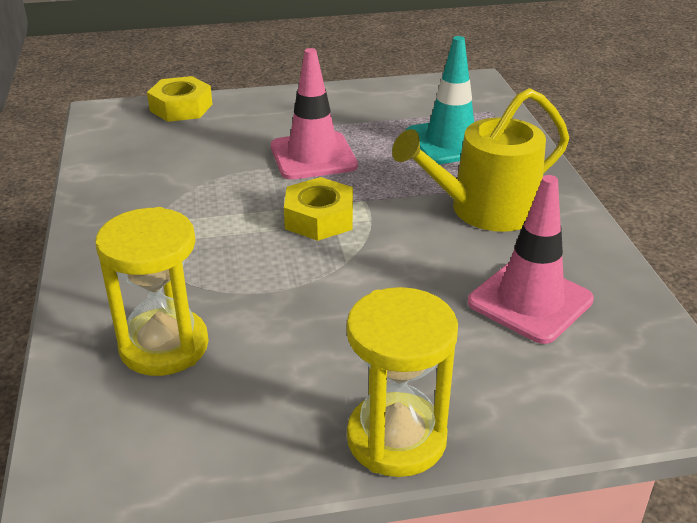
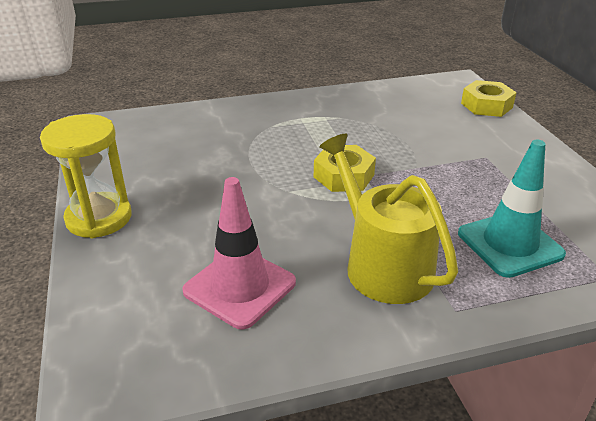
camera: 85 degrees right, 0 degrees up
(164, 346) = (196, 134): yellow hourglass -> none
(313, 156) = (439, 167): pink traffic cone -> none

